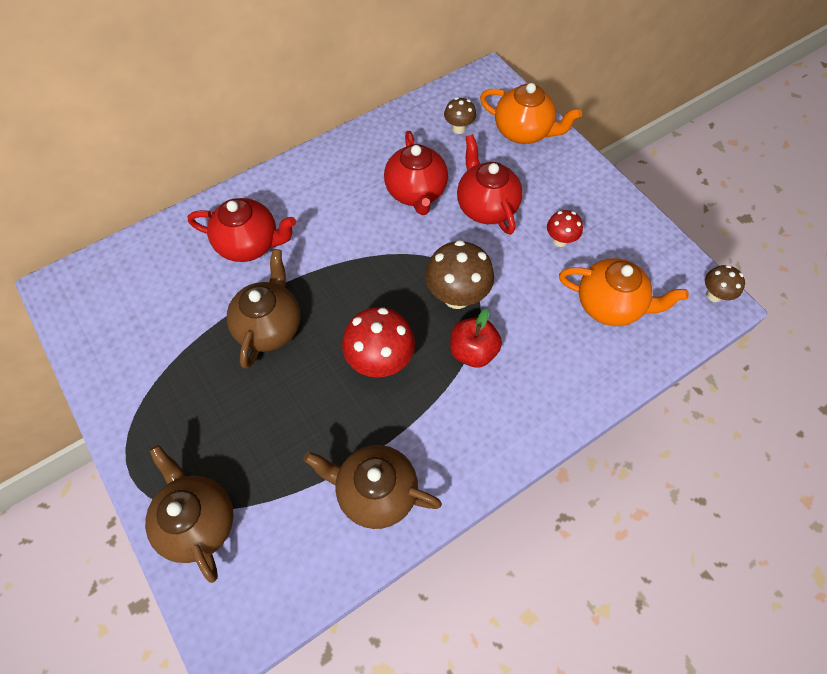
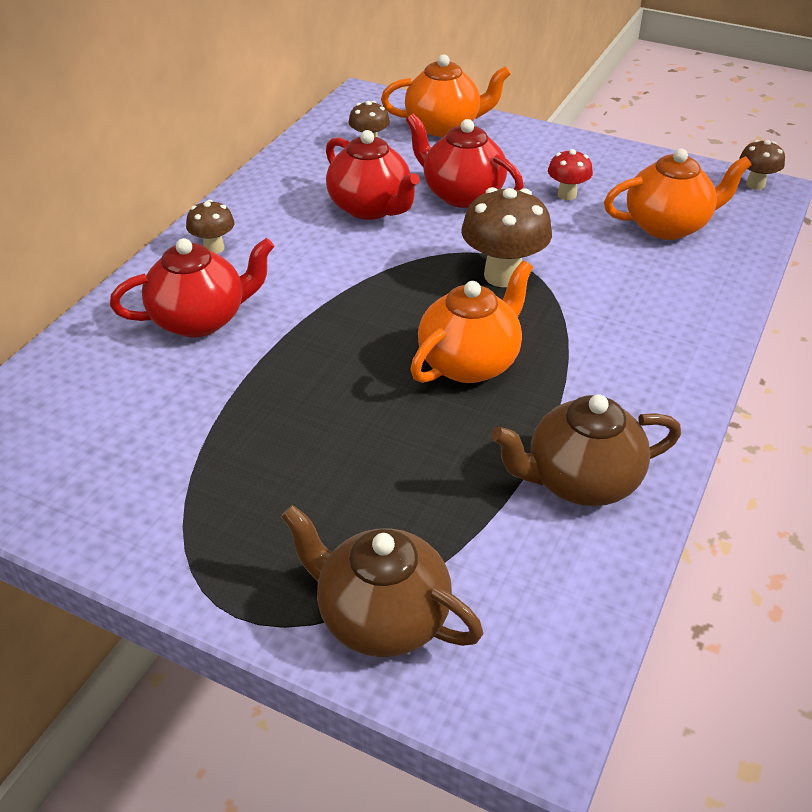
camera: 30 degrees left, 20 degrees down
(270, 326) = (299, 384): brown teapot -> none
(296, 185) = (214, 248): none -> brown mushroom
(380, 361) = (470, 363): red mushroom -> orange teapot
(473, 351) = (566, 314): red apple -> none

